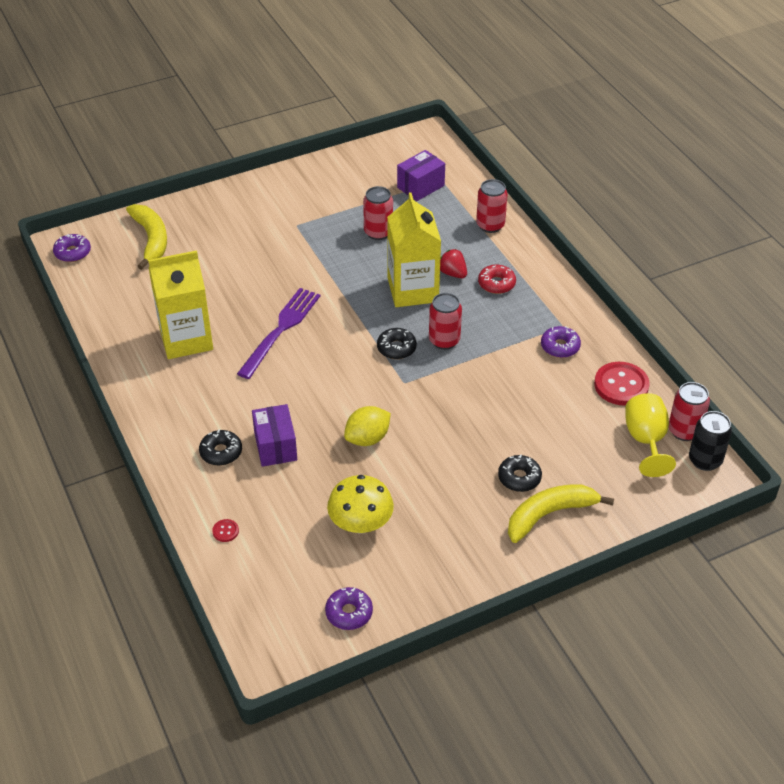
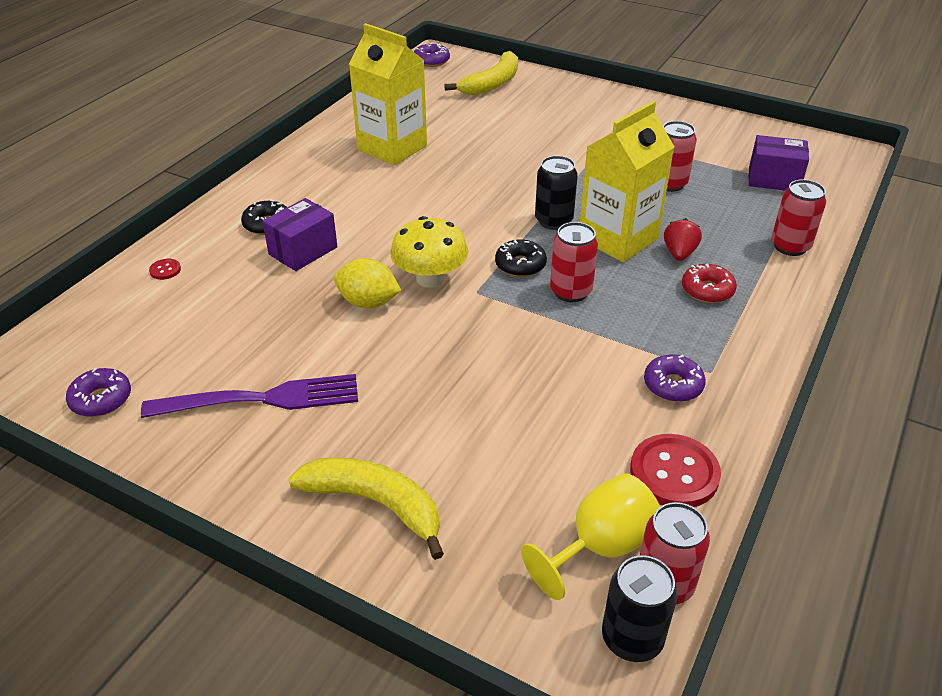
camera: 55 degrees right, 5 degrees down
(281, 330) = (462, 188): purple fork -> purple fork (261, 399)
(361, 523) = (239, 351): yellow mushroom -> yellow mushroom (430, 278)
(365, 307) = (553, 221): none -> black can
(519, 478) = (415, 447): black donut -> none

